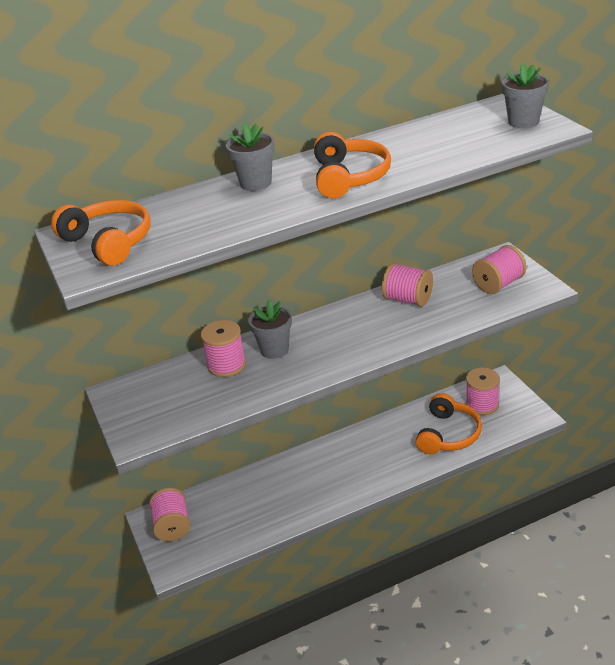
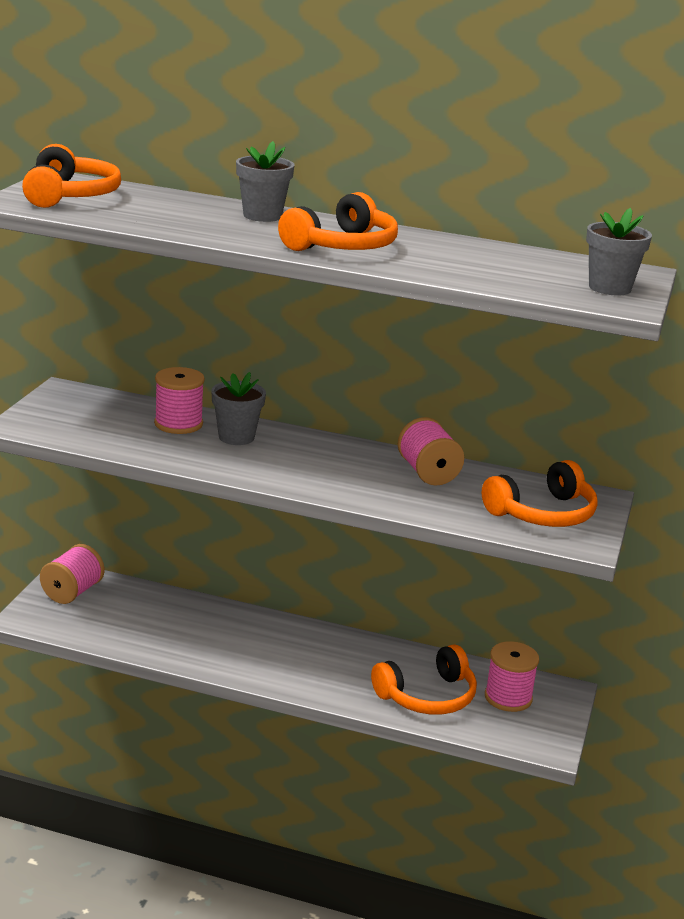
camera: 35 degrees right, 10 degrees down
(498, 284) = (543, 513): pink spool -> orange headphones

